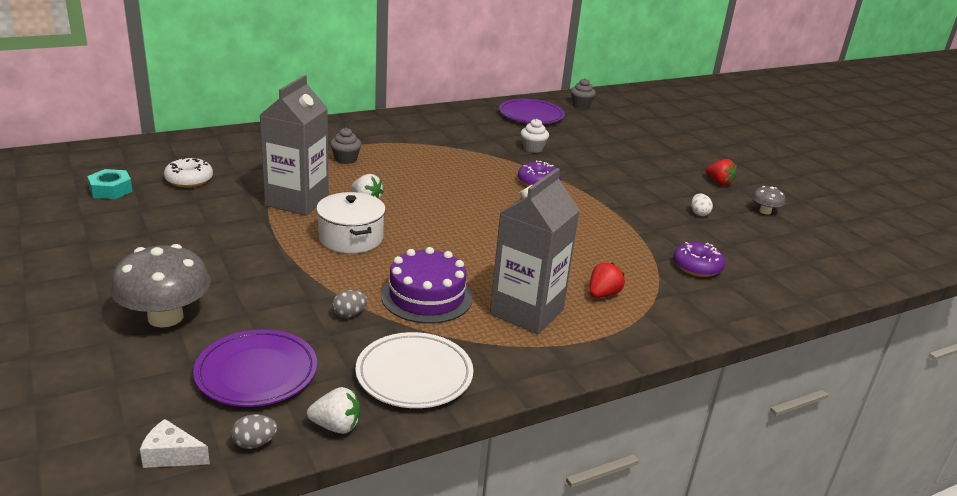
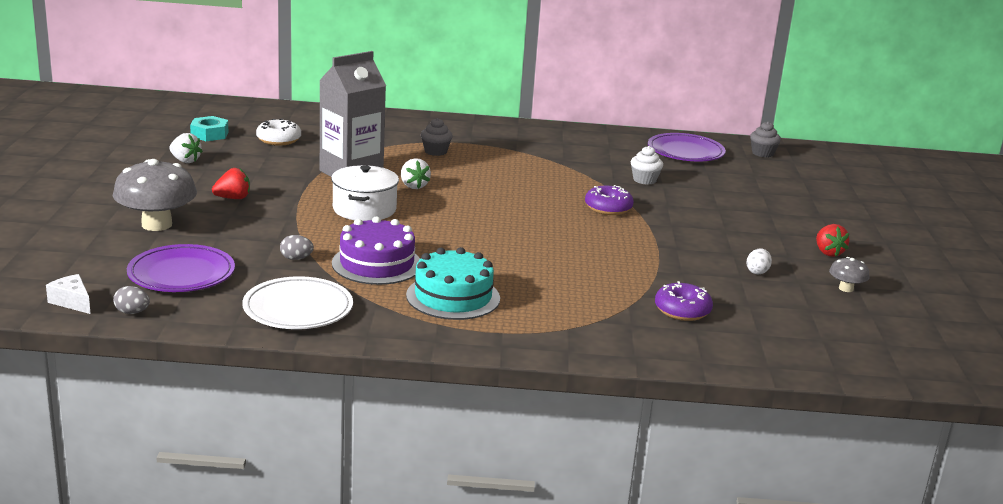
camera: 30 degrees right, 5 degrees down
(336, 426) = (199, 320): white strawberry -> white strawberry (185, 161)
(527, 311) = (453, 297): grey carton -> turquoise cake
(603, 294) = (546, 304): red strawberry -> red strawberry (233, 198)

